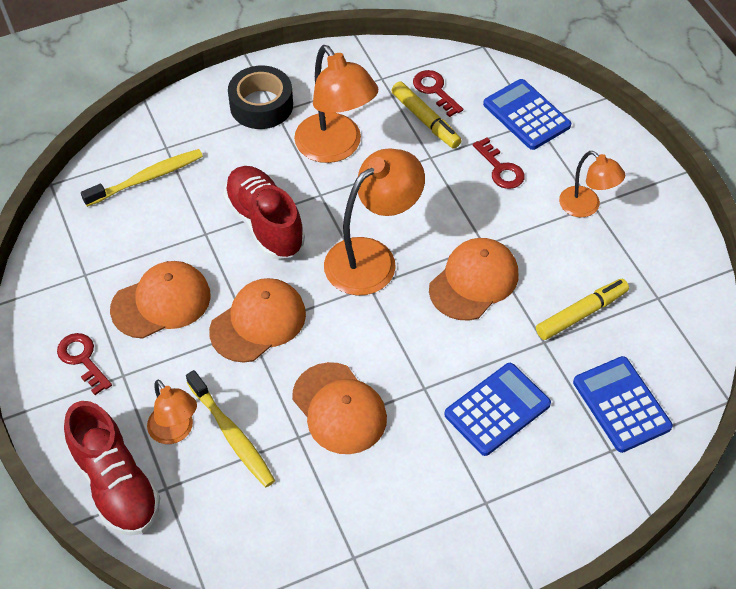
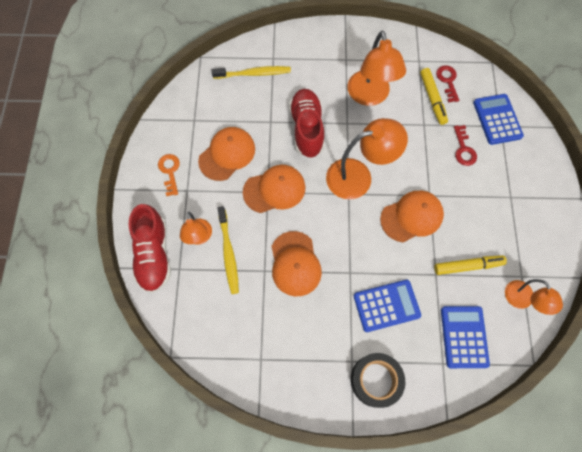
camera: 25 degrees right, 15 degrees up
(82, 359) = (170, 171): red key -> orange key
(161, 302) = (227, 154): orange cap -> orange cap turned 45 degrees counterclockwise
(261, 105) = (339, 52): black tape -> black tape (375, 380)
(586, 207) = (505, 196): orange lamp -> orange lamp (521, 300)

